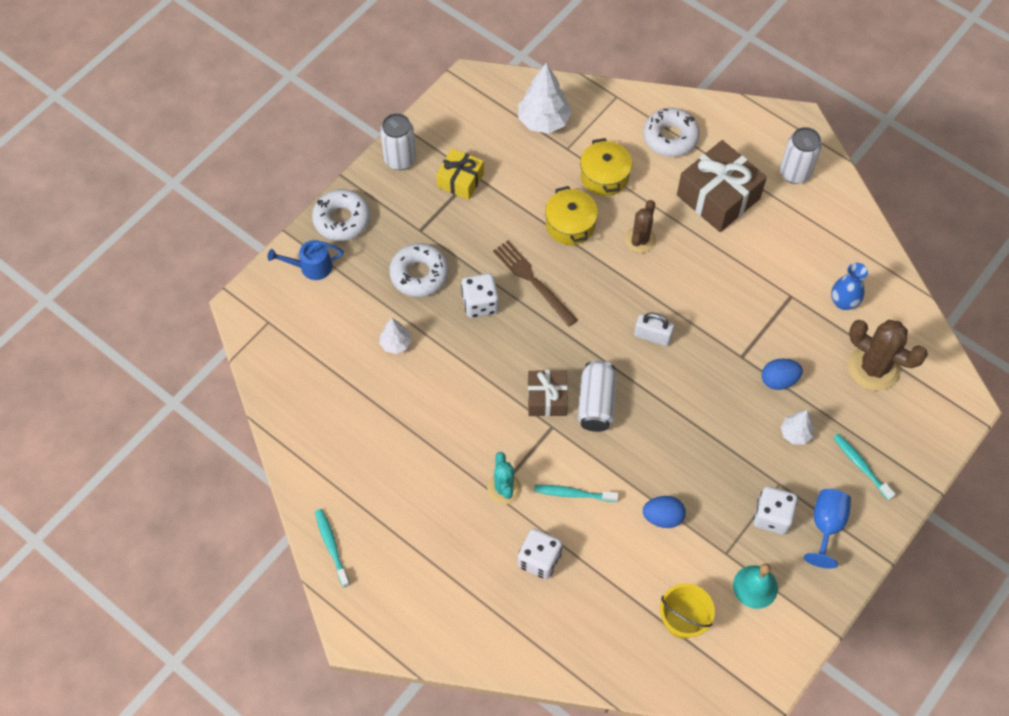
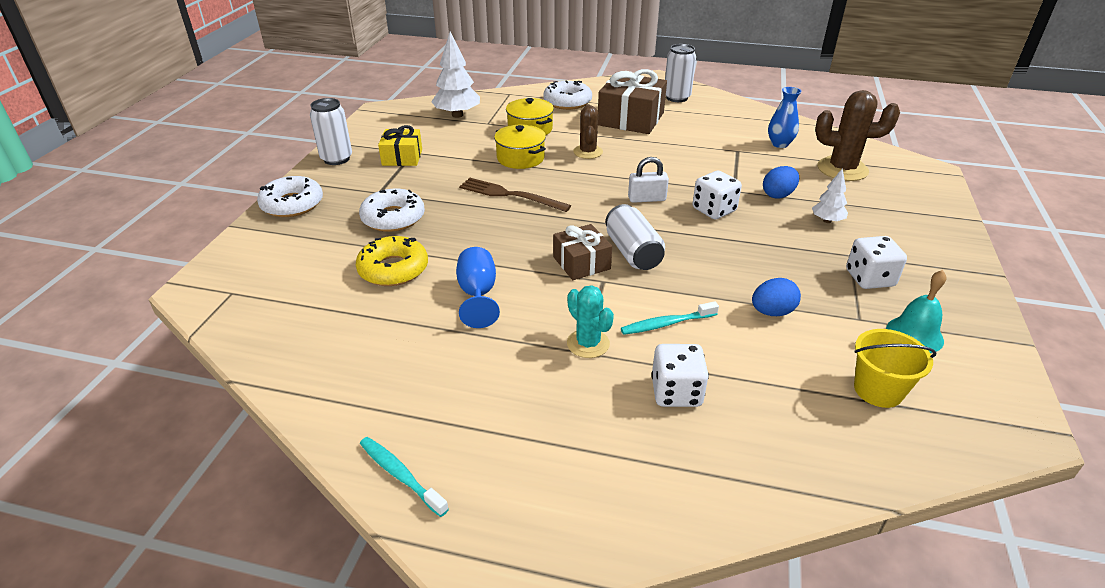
camera: 25 degrees left, 25 degrees down
(311, 267) = (270, 241): blue watering can -> none
(395, 343) = (393, 269): white tree -> yellow donut
(480, 303) = (468, 220): white dice -> white dice (714, 210)
(826, 526) = (921, 269): blue goblet -> blue goblet (478, 294)
(861, 466) = (902, 224): turquoise toothbrush -> none

